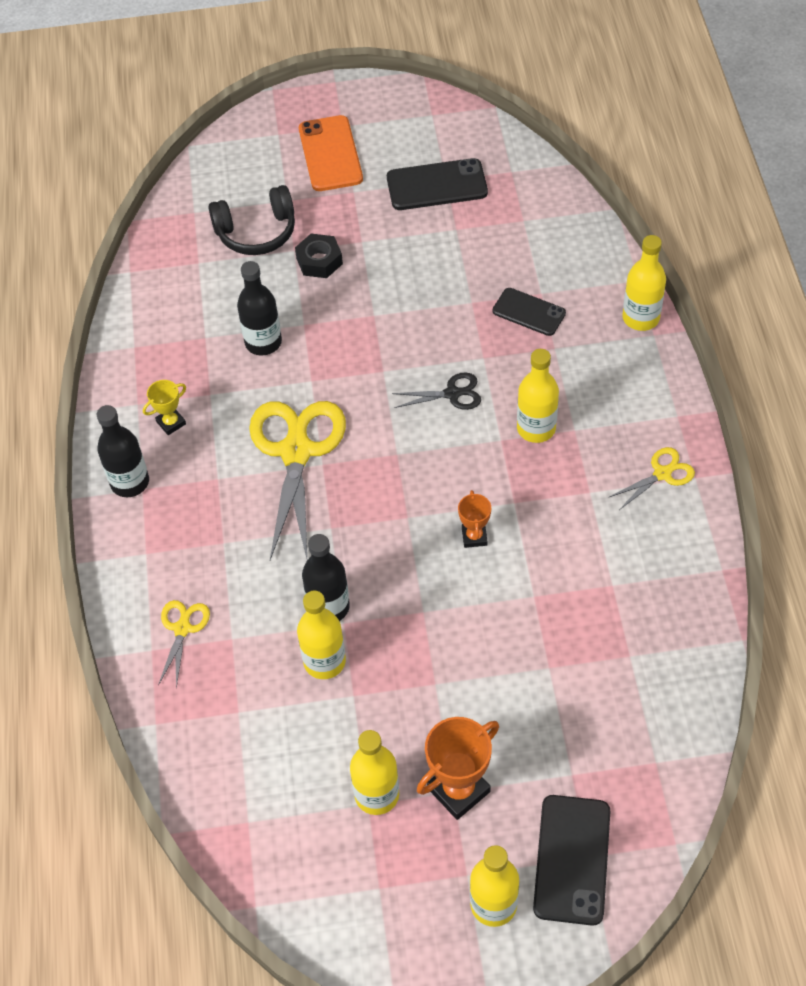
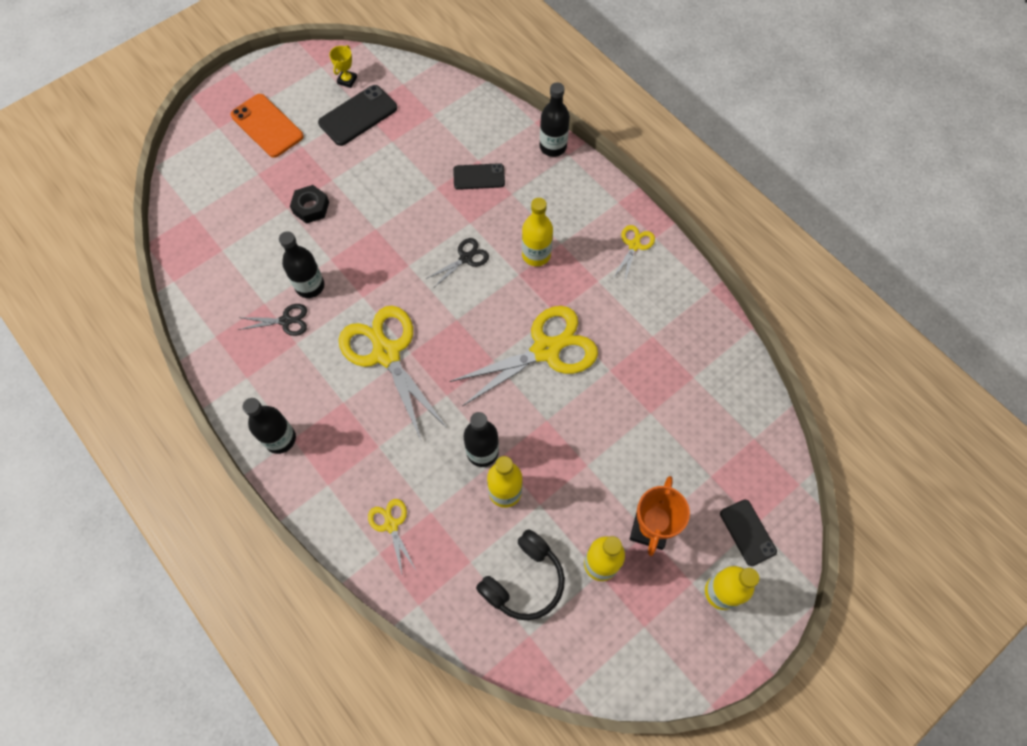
camera: 35 degrees left, 10 degrees up
(171, 423) = (281, 379): yellow trophy -> yellow trophy (347, 80)
(215, 366) = (286, 321): none -> black scissors
(256, 232) = (251, 207): black headphones -> black headphones (524, 581)
(474, 537) = (545, 350): orange trophy -> yellow scissors
(572, 859) = (748, 532): black phone -> black phone, size x0.66
(640, 318) = (553, 147): yellow bottle -> black bottle

